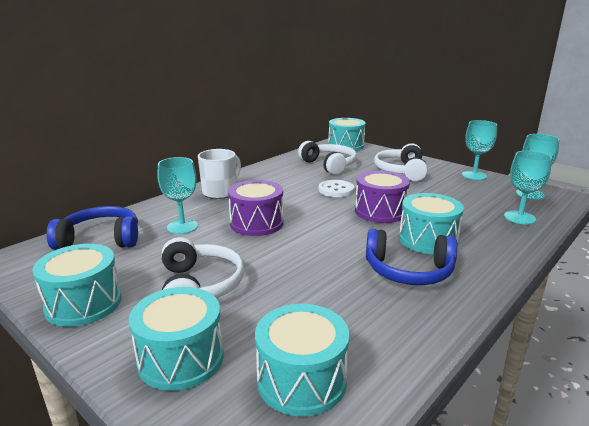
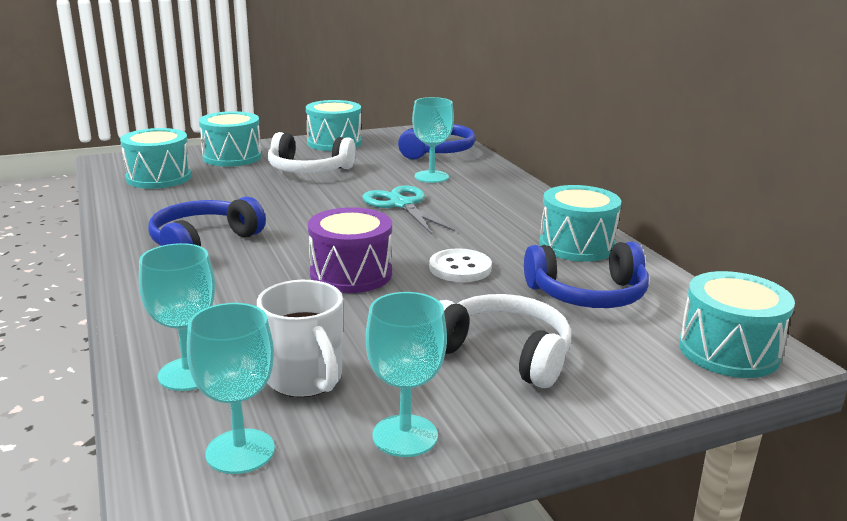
camera: 115 degrees right, 0 degrees up
(220, 192) = (517, 203): white mug -> white mug (305, 380)
(256, 223) = (401, 204): purple drum -> turquoise scissors
(329, 165) = (588, 294): white headphones -> blue headphones
(428, 240) = (240, 275): turquoise drum -> turquoise drum (576, 245)

